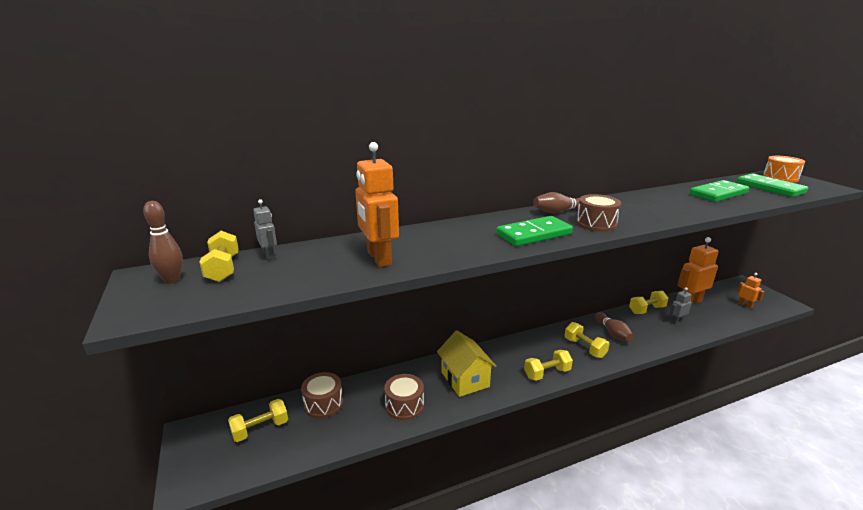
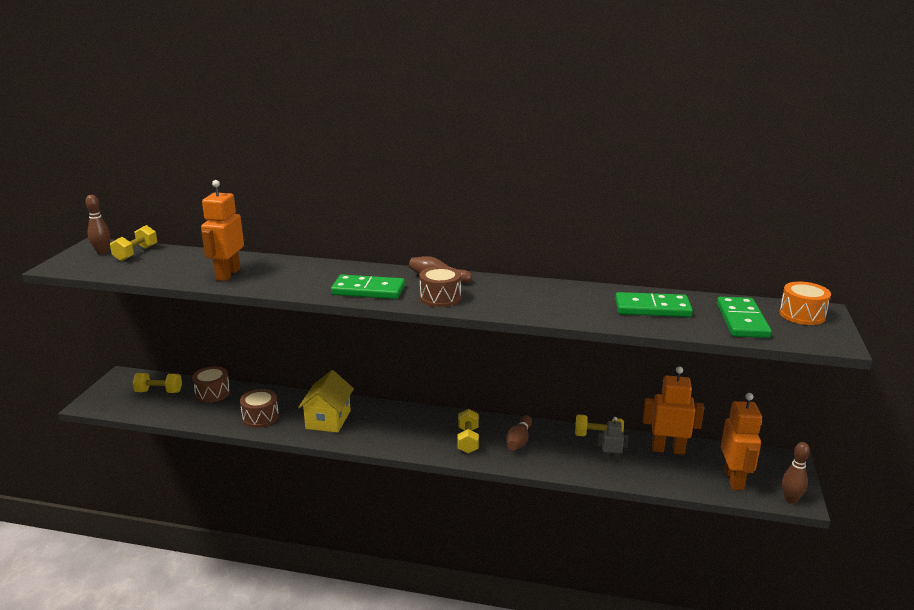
camera: 35 degrees right, 0 degrees up
(269, 255) = (173, 252): grey robot -> none
(547, 373) = (399, 444): yellow dumbbell -> none
(745, 305) = (734, 479): orange robot -> orange robot, size x1.93
(783, 305) = (790, 500): none -> brown bowling pin

